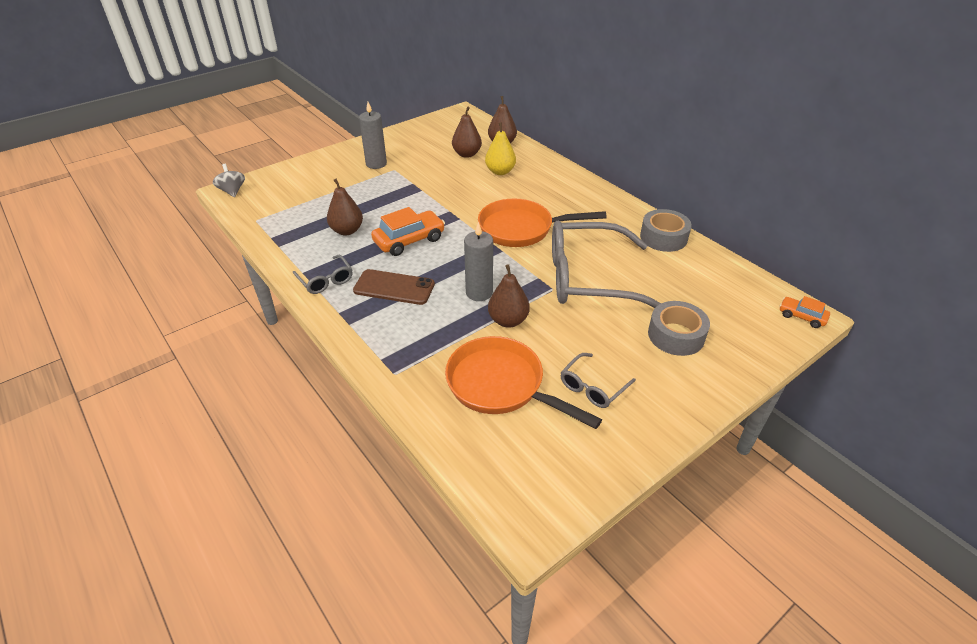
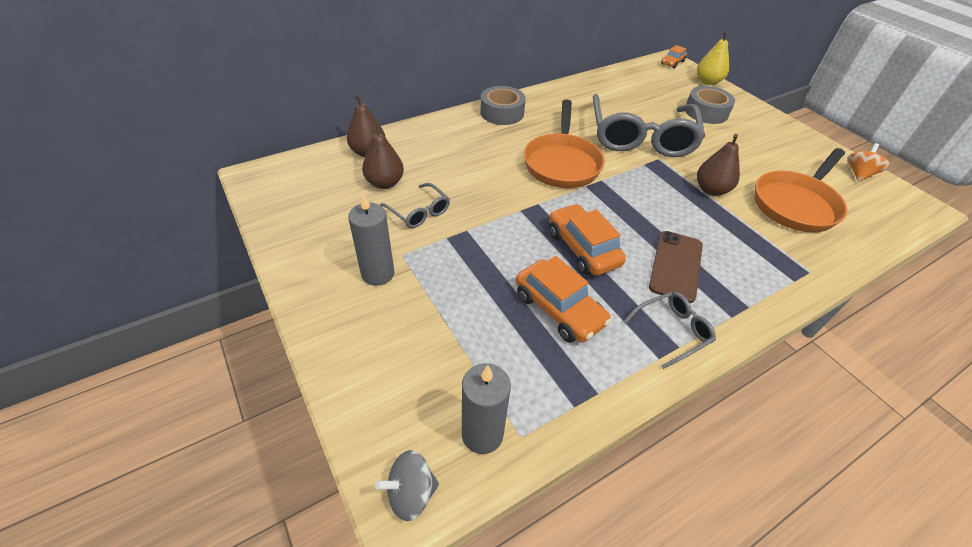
camera: 85 degrees left, 5 degrees up
(347, 230) = (559, 309): brown pear -> orange car
(479, 293) = (673, 203): grey candle -> grey candle (482, 434)
(500, 171) = (439, 162): yellow pear -> yellow pear (707, 82)
(588, 468) = (859, 174): none -> orange spinning top
(593, 387) = (777, 158): grey glasses -> grey glasses (419, 212)
(663, 237) = (578, 91): grey tape -> grey tape (502, 113)

